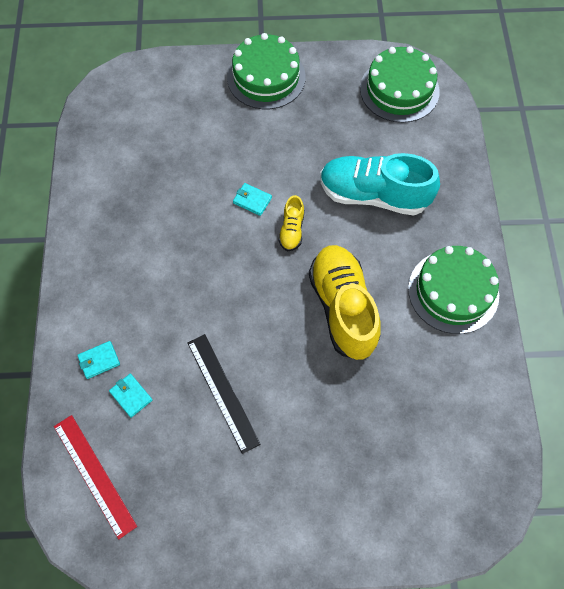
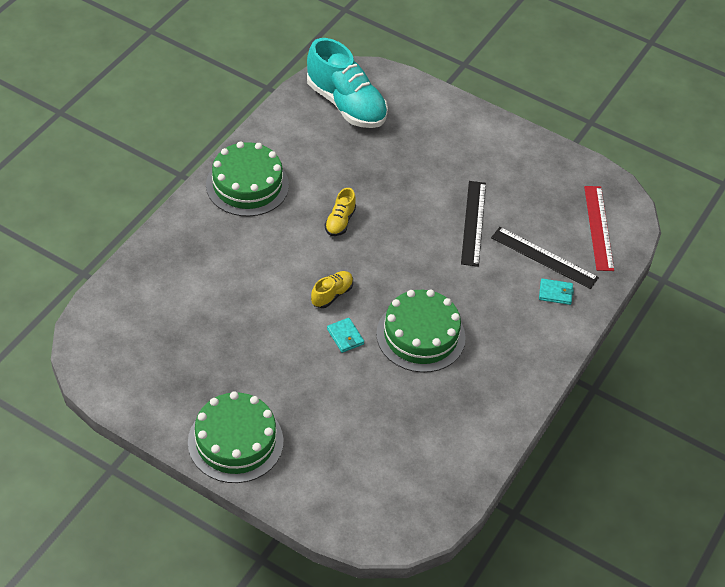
camera: 150 degrees left, 15 degrees down
(131, 396) = (544, 257): turquoise wallet -> black ruler
(343, 308) = (340, 221): yellow shoe -> yellow shoe, size x0.46
(373, 195) = (239, 281): turquoise shoe -> turquoise shoe (346, 104)
(399, 90) = (124, 351): green cake -> green cake (420, 335)

